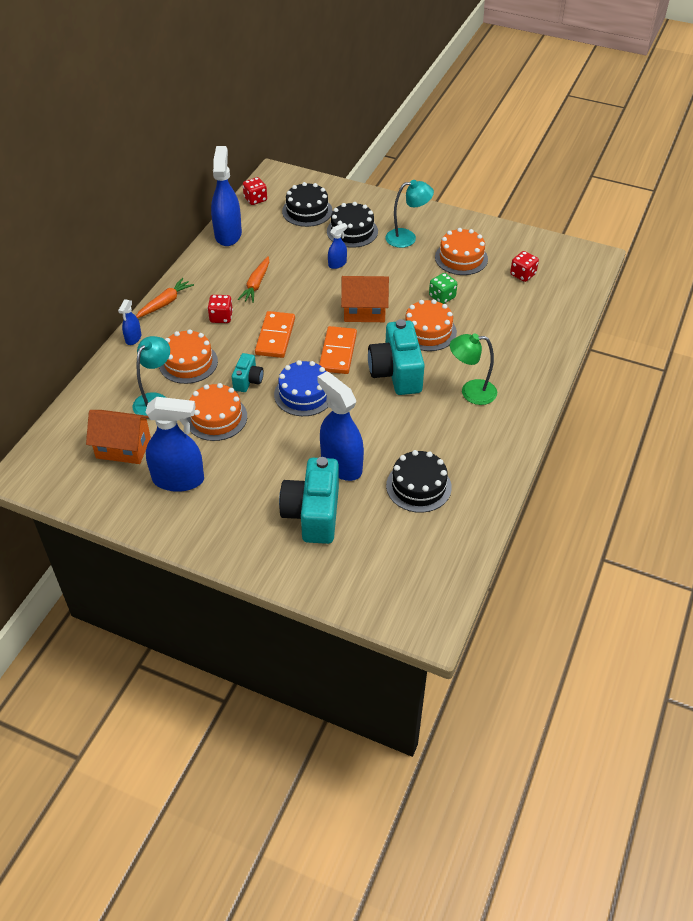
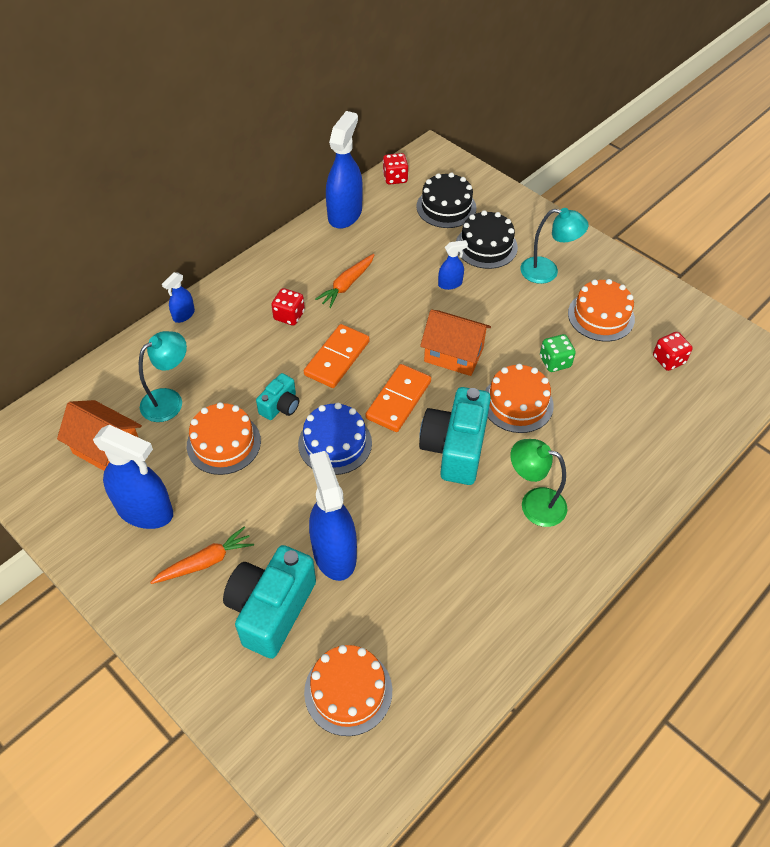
camera: 20 degrees right, 5 degrees up
(165, 303) = (237, 281): orange carrot -> orange carrot (205, 562)
(188, 362) = (227, 363): orange cake -> orange cake (348, 691)
(418, 486) = (412, 615): black cake -> none

